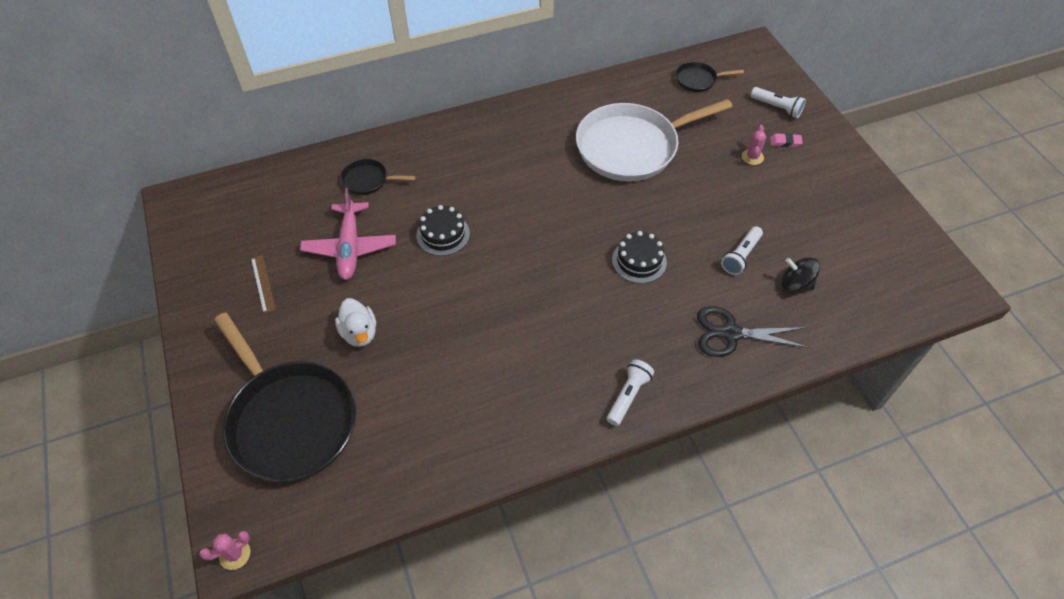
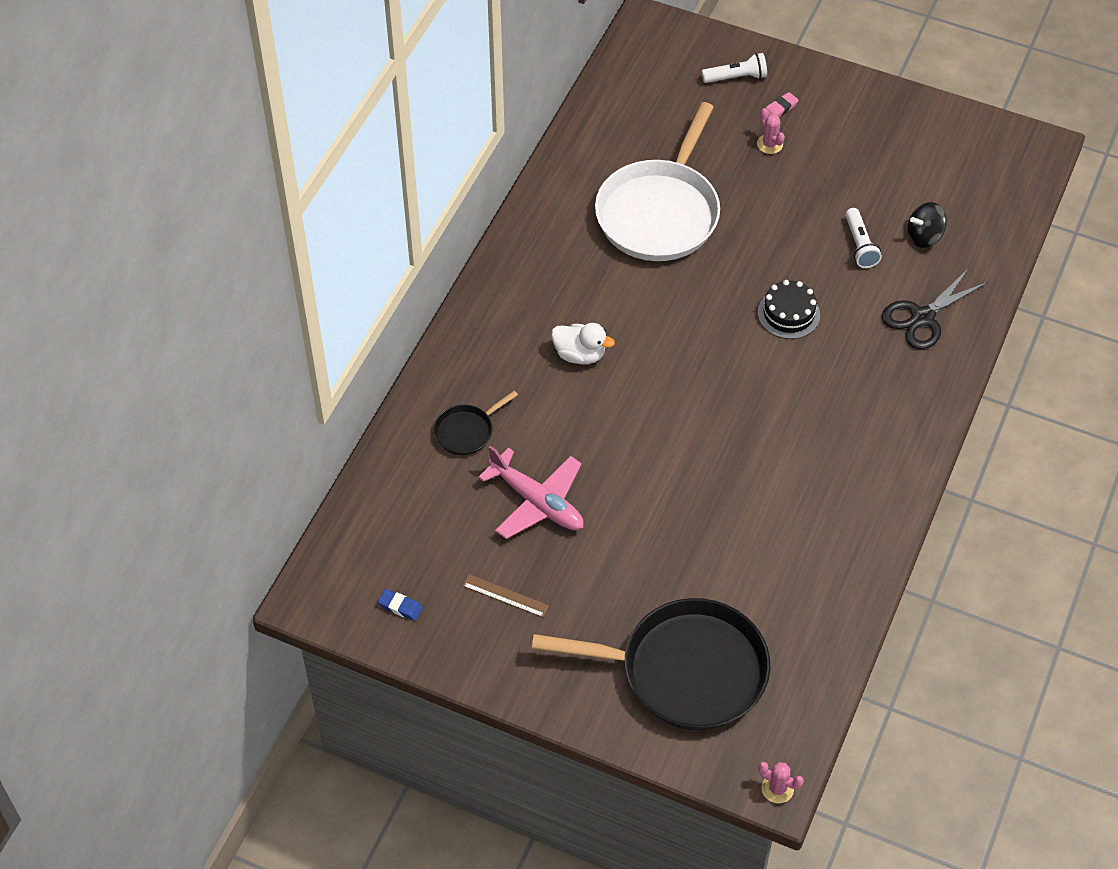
camera: 45 degrees left, 0 degrees up
(208, 242) = (400, 607): none -> blue eraser
(235, 554) = (777, 788): pink cactus -> pink cactus turned 75 degrees counterclockwise
(359, 333) = (646, 561): white duck -> white duck (580, 354)
(443, 234) = (602, 424): black cake -> none
(628, 396) = (907, 429): white flashlight -> none
(698, 80) = (637, 98): black pan -> none

